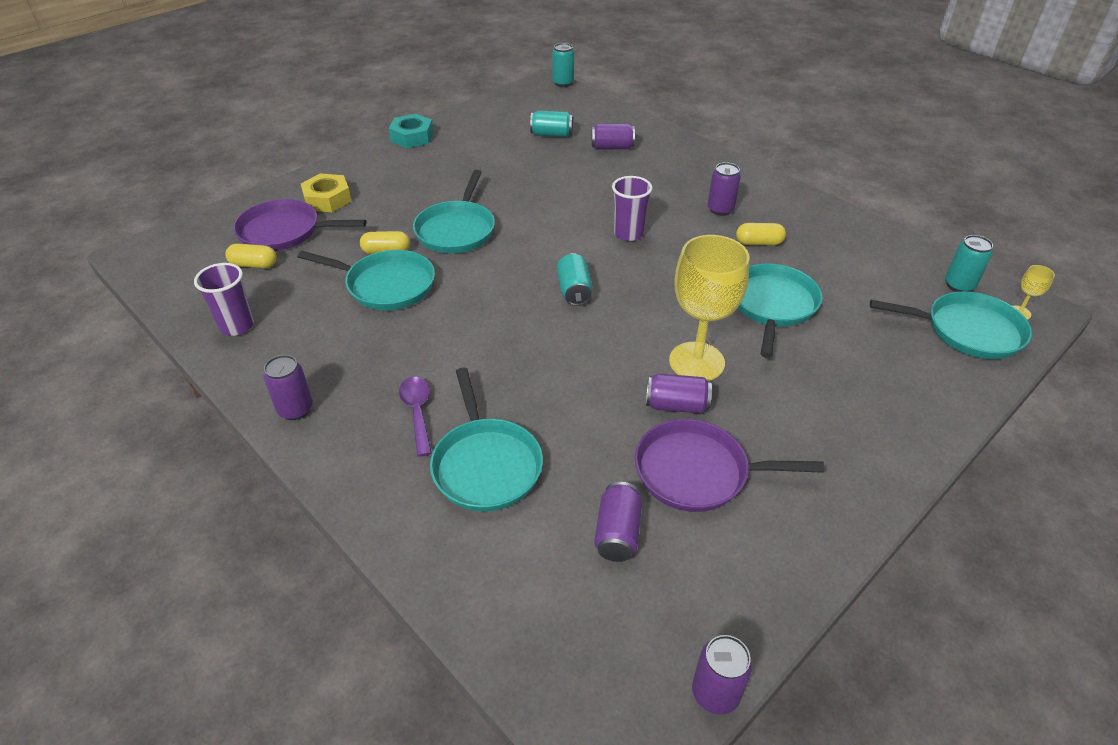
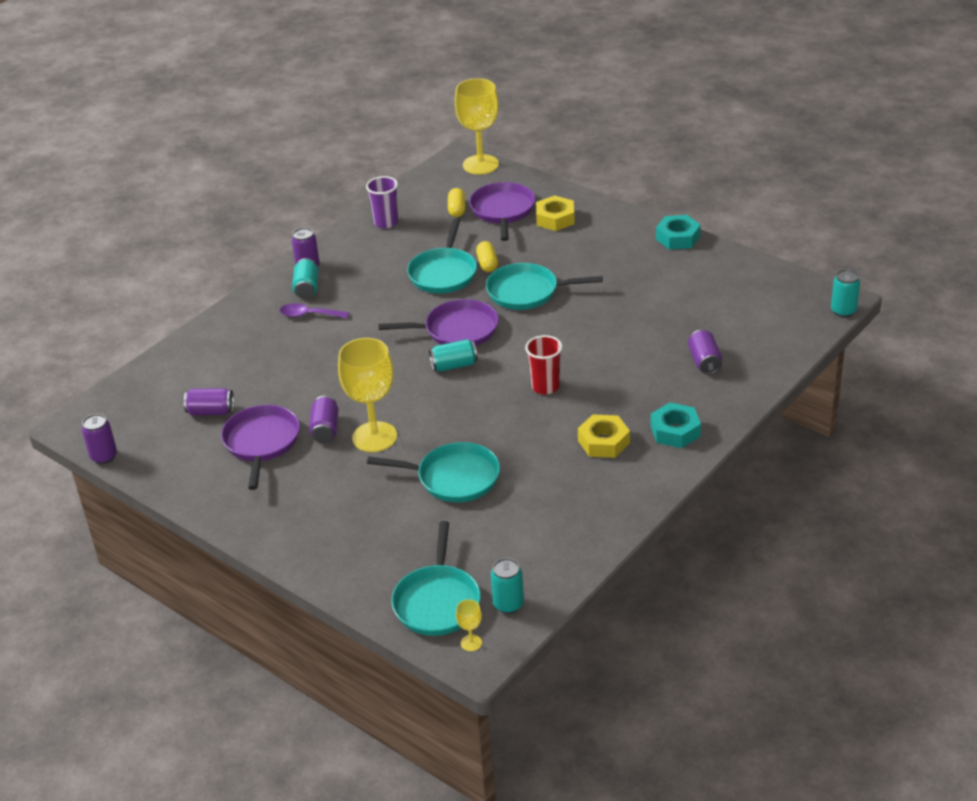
camera: 85 degrees right, 5 degrees down
(167, 239) = (480, 165): none -> yellow goblet
(417, 412) = (309, 315): purple spoon -> purple spoon turned 150 degrees counterclockwise
(486, 465) = (264, 351): turquoise pan -> none
(507, 283) = (457, 330): none -> purple pan
(551, 134) = (717, 319): turquoise can -> turquoise can (306, 288)
(628, 234) = (545, 387): purple cup -> red cup
(708, 172) = (675, 431): none -> turquoise nut
(720, 209) = (603, 442): purple can -> yellow nut
(759, 243) = (550, 469): yellow capsule -> none

